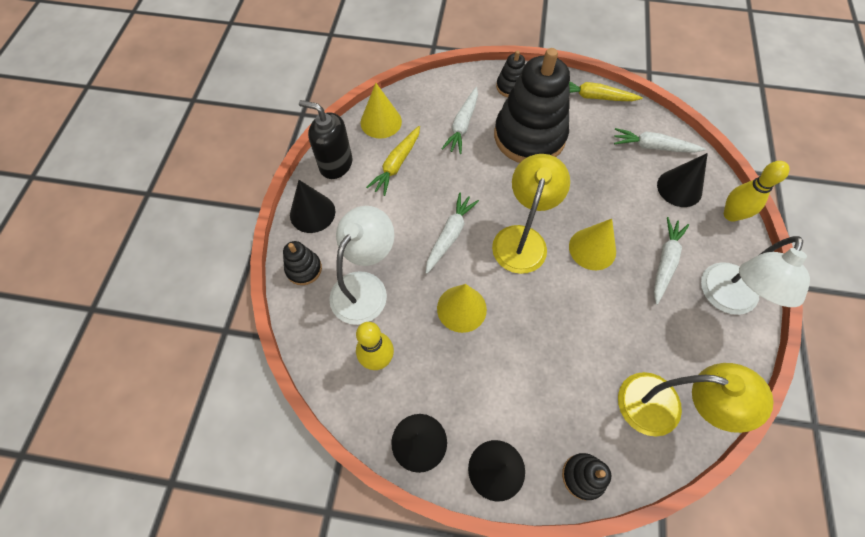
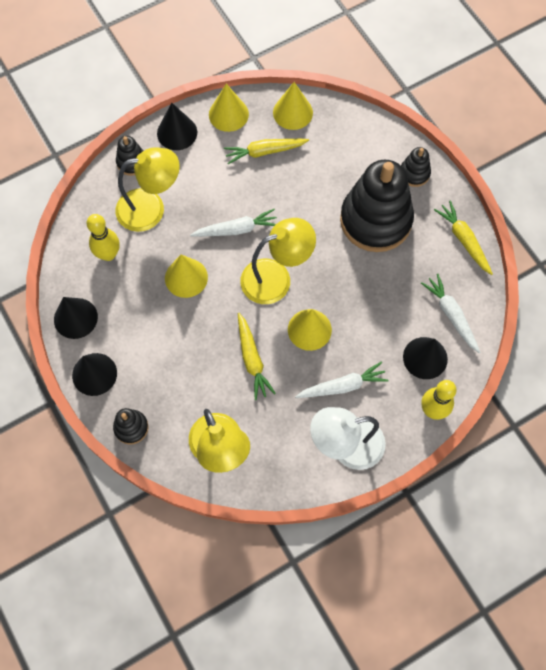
camera: 50 degrees right, 5 degrees up
(335, 164) = (228, 114): black soap dispenser -> yellow cone
(365, 287) = (151, 208): white lamp -> yellow lamp
(462, 125) = (342, 167): white carrot -> none
(588, 313) = (252, 359): none -> yellow carrot

